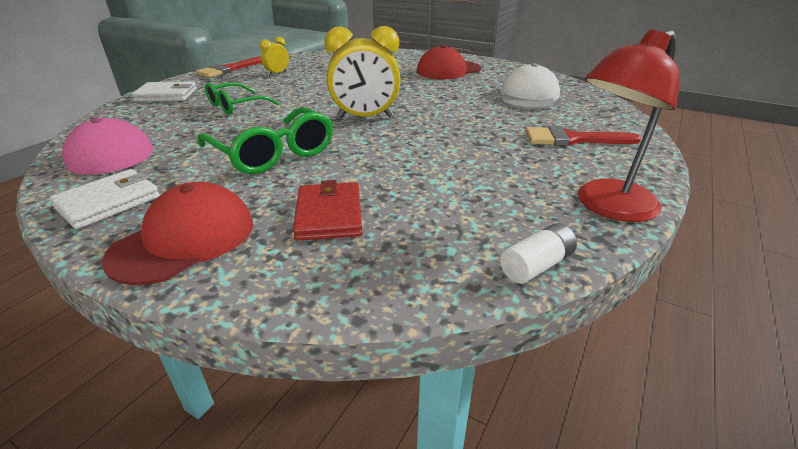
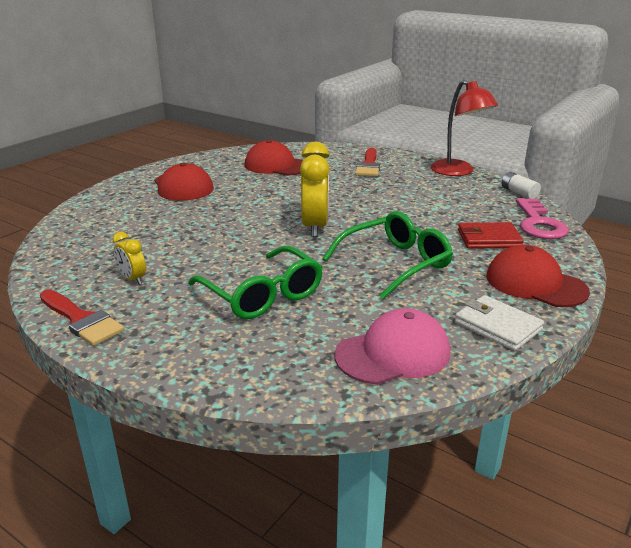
camera: 85 degrees left, 5 degrees down
(166, 95) = (196, 355): white wallet -> none
(236, 106) = (262, 295): green glasses -> green glasses, size x1.51
(389, 271) = (539, 224): none -> pink key
(528, 96) = (277, 166): white cap -> red cap

